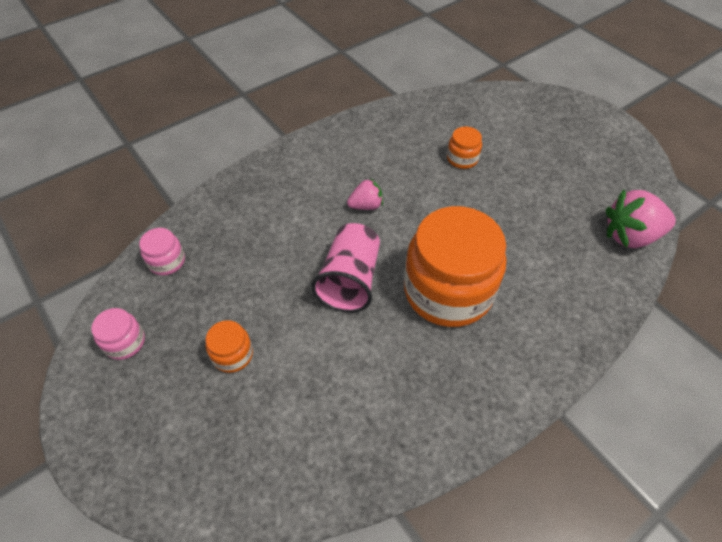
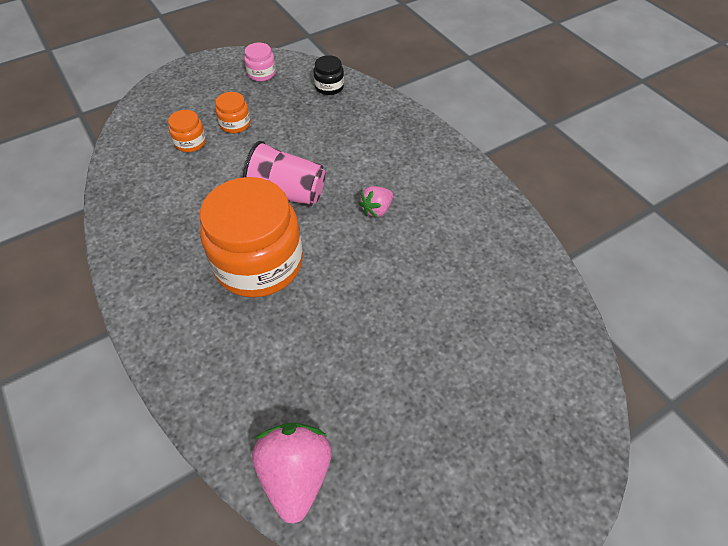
camera: 95 degrees right, 0 degrees up
(167, 261) = (329, 87): pink jar -> black jar
(366, 205) = (376, 210): pink strawberry -> pink strawberry turned 60 degrees clockwise
(462, 158) = (446, 306): orange jar -> orange jar (190, 142)

